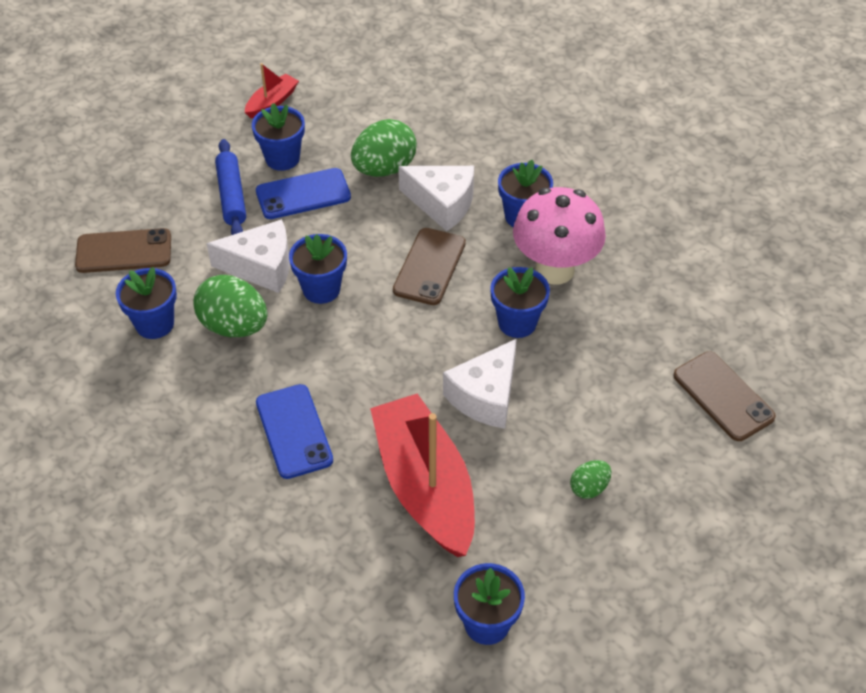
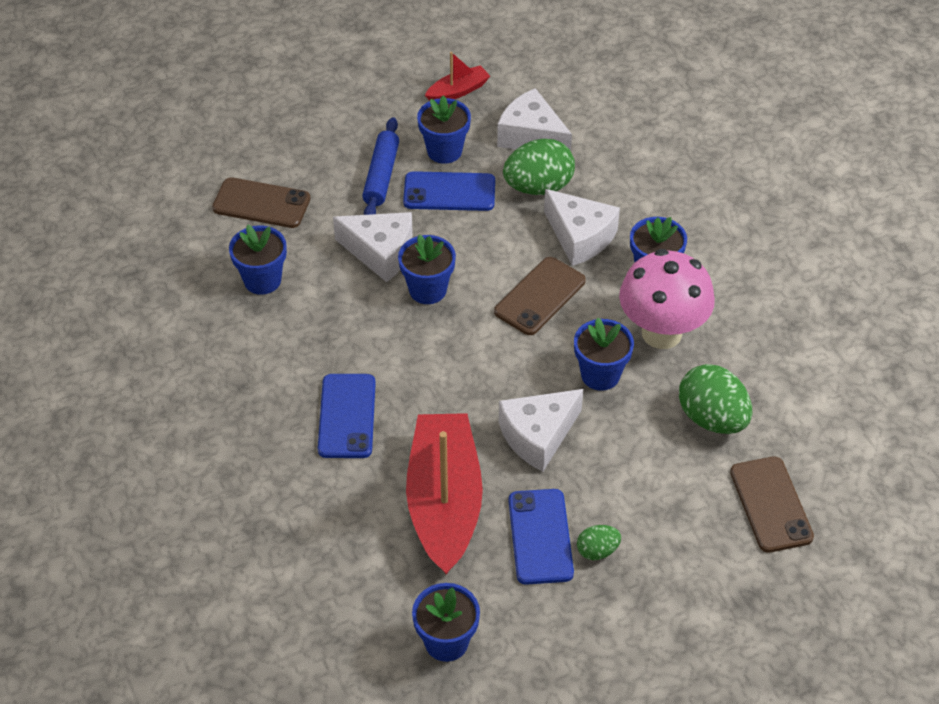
camera: 20 degrees right, 0 degrees up
(234, 326) = (333, 303): green egg -> green egg (712, 418)
(358, 126) = (531, 137): none -> white cheese
(530, 491) = (540, 537): none -> blue phone

